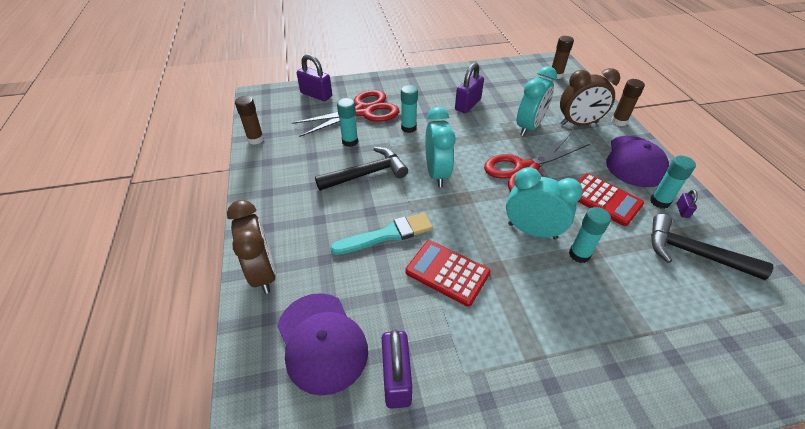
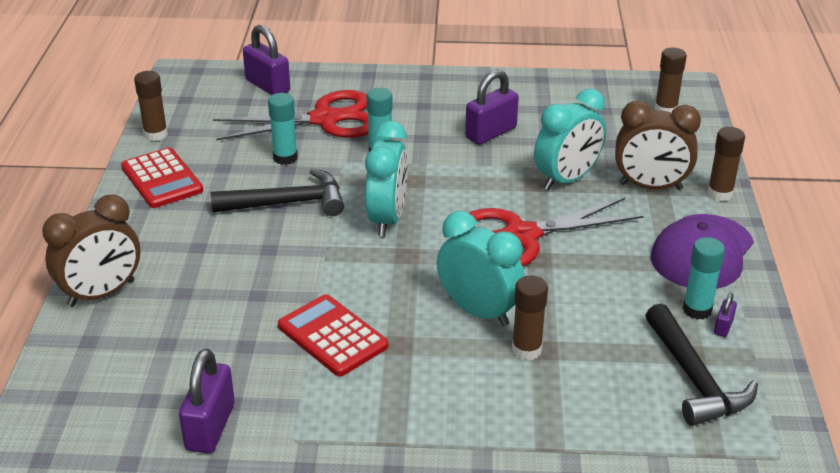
camera: 15 degrees right, 10 degrees down
(263, 273) = (101, 293): brown clock -> brown clock turned 60 degrees clockwise
(321, 341) = (140, 375): purple cap -> none
(387, 235) = (277, 280): turquoise brush -> none
(579, 254) = (526, 350): turquoise glue stick -> brown glue stick
(604, 199) = (613, 293): red calculator -> red calculator (162, 179)
(693, 253) = (694, 379): black hammer -> black hammer turned 150 degrees counterclockwise

